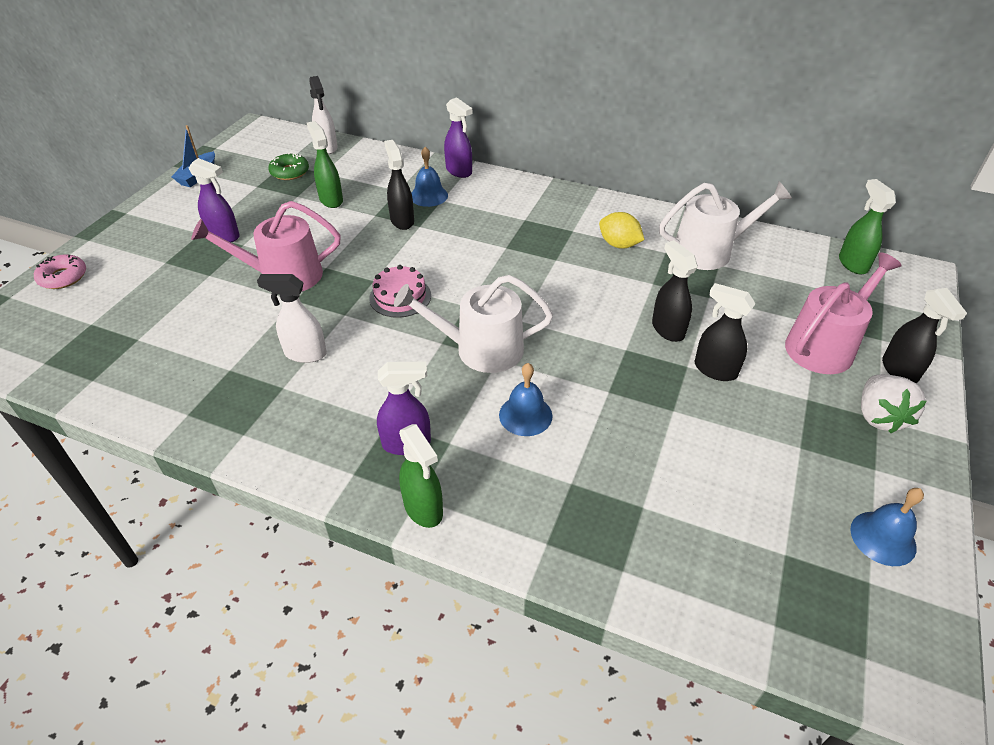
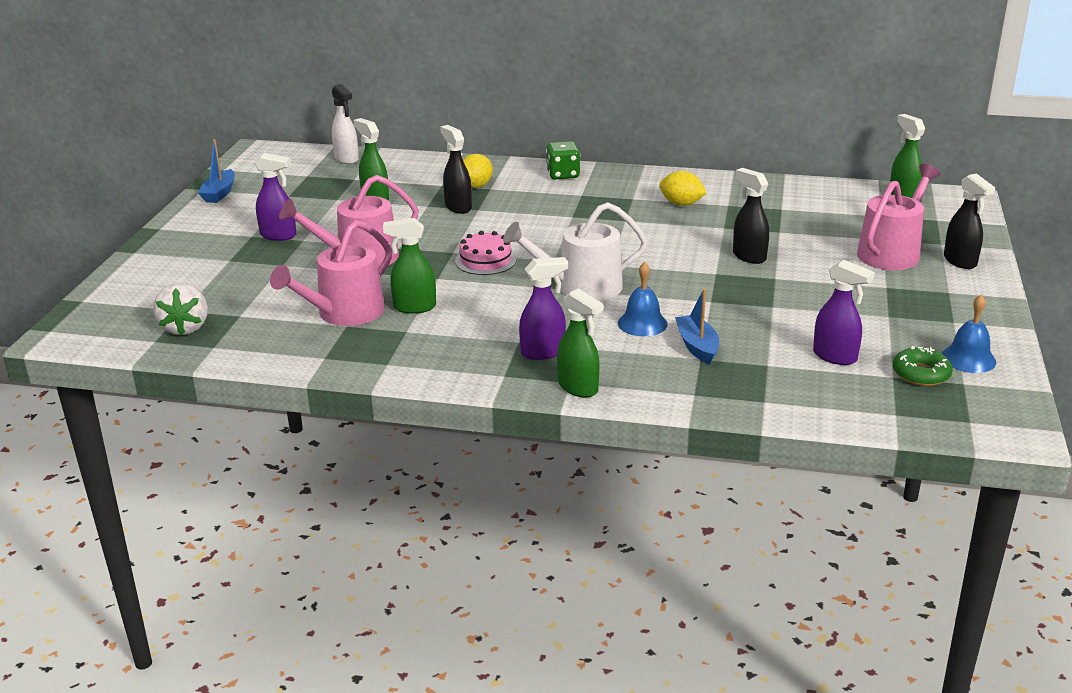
camera: 10 degrees left, 15 degrees down
(63, 277) = (128, 281): pink donut -> none
(235, 352) = (344, 313): none -> pink watering can
(290, 172) = (318, 181): green donut -> green donut (921, 374)
(305, 353) = (414, 307): white spray bottle -> green spray bottle
(429, 195) = (475, 186): blue bell -> yellow lemon
(459, 171) = (497, 165): purple spray bottle -> purple spray bottle (835, 357)
(516, 191) = (563, 175): none -> green dice
(573, 462) = (697, 346): none -> blue boat
(709, 251) = (769, 200): white watering can -> none
(714, 370) = (800, 277): black spray bottle -> none
(879, 417) = (949, 291): white strawberry -> white strawberry (185, 327)

